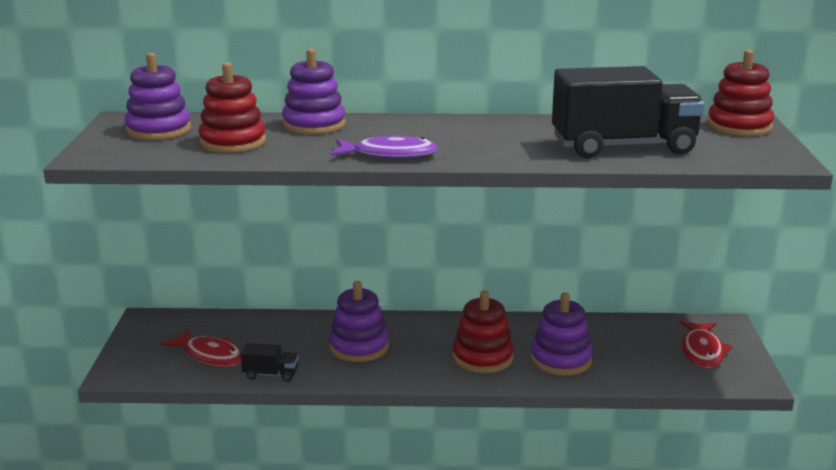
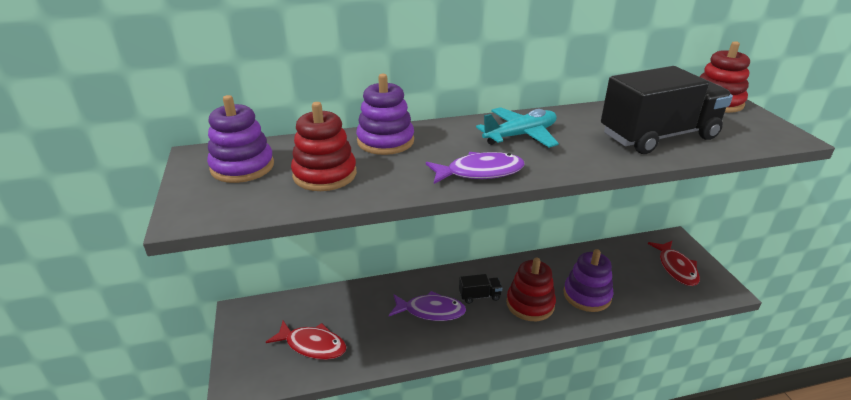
camera: 15 degrees left, 10 degrees up
(271, 374) = (373, 357): black truck -> black truck (479, 296)
(359, 347) = (431, 311): purple stacking toy -> purple fish
(464, 133) = (520, 135): none -> turquoise plane

